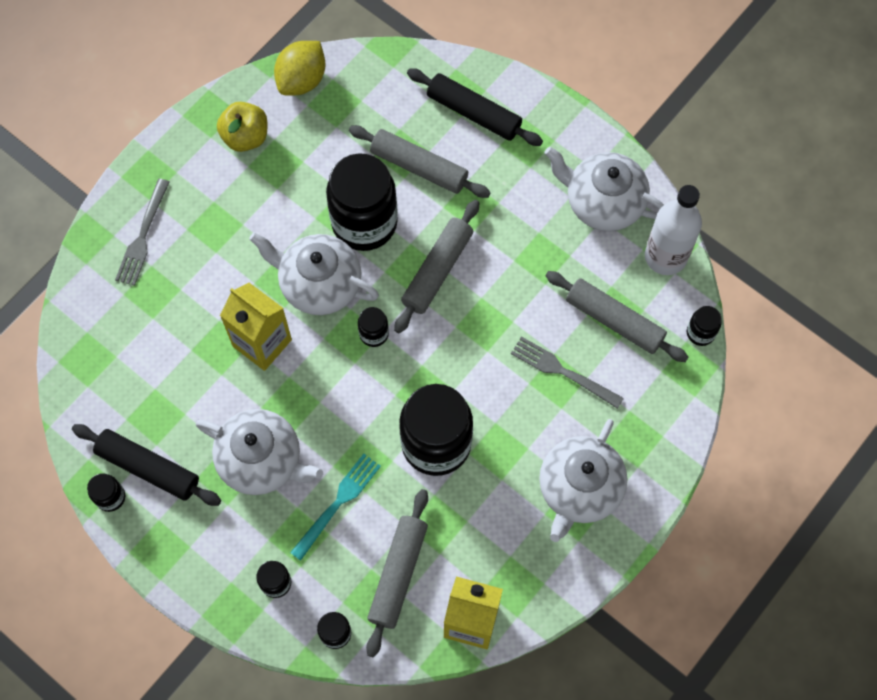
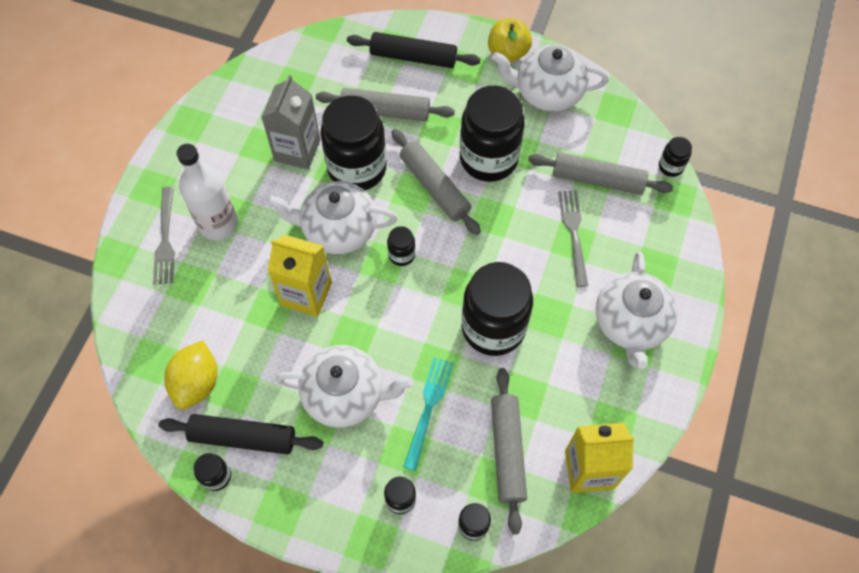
camera: 20 degrees left, 5 degrees down
(245, 137) = (227, 132): yellow apple -> yellow apple (508, 52)
(302, 80) = (259, 74): yellow lemon -> yellow lemon (197, 383)
(310, 182) = (297, 150): none -> grey carton
(437, 270) = (434, 186): grey rolling pin -> grey rolling pin turned 45 degrees counterclockwise
(507, 258) = (488, 159): none -> black jar
(562, 371) = (573, 233): grey fork -> grey fork turned 75 degrees clockwise
(665, 256) = (615, 117): white bottle -> white bottle (218, 224)

